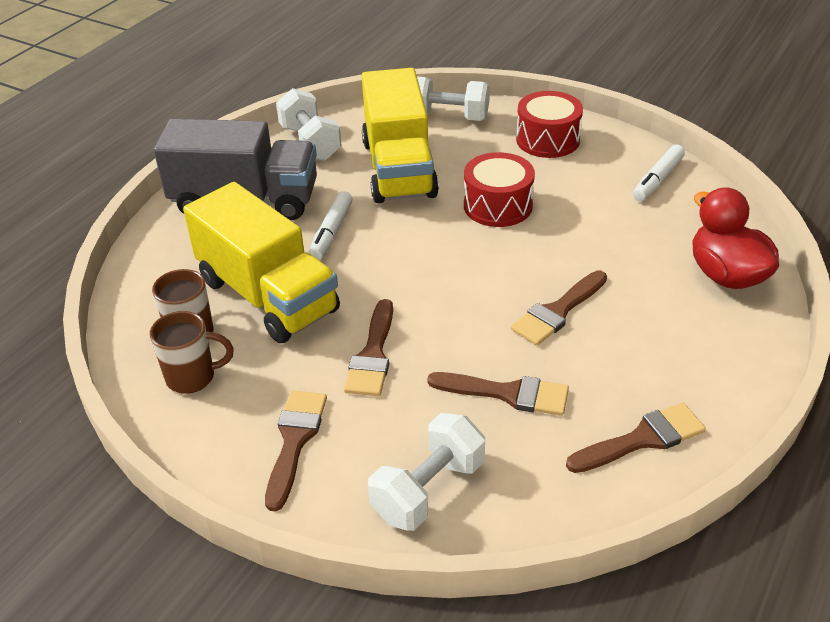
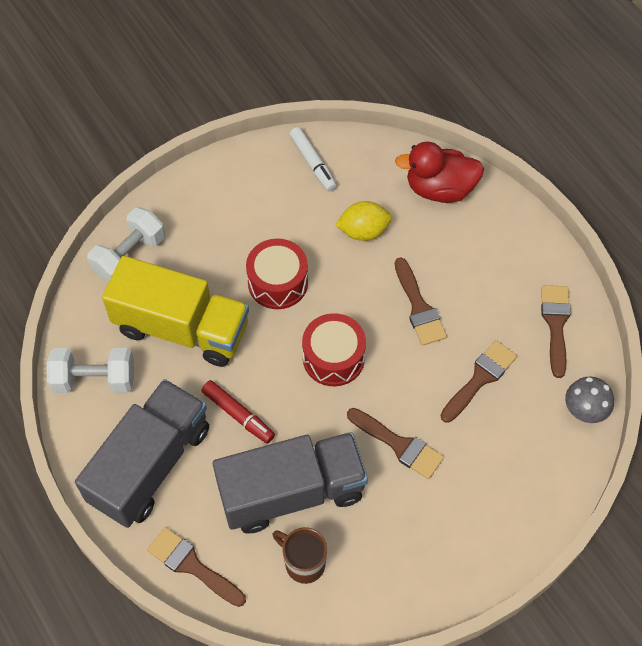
camera: 65 degrees left, 20 degrees up
(192, 377) = (356, 578): brown mug -> none
(268, 296) = (292, 492): yellow truck -> grey truck
(295, 441) = (457, 529): brown brush -> brown brush (192, 565)
(331, 232) = (238, 415): white marker -> red marker
(428, 490) = (539, 464): white dumbbell -> none
(539, 512) = (584, 410): none -> grey mushroom
(547, 140) = (213, 203): red drum -> red drum (333, 358)
(613, 239) = (363, 231): none -> yellow lemon

